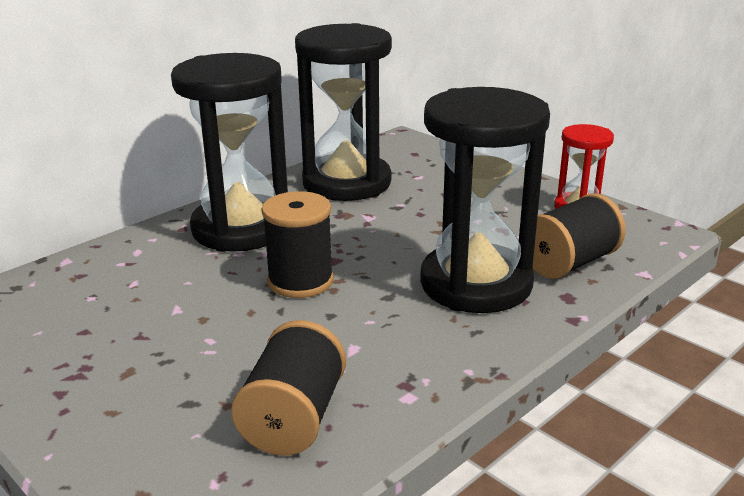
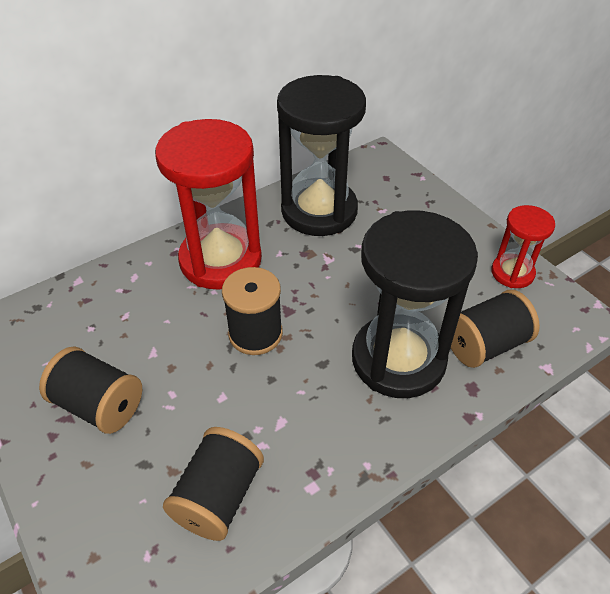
camera: 10 degrees right, 20 degrees up
(118, 359) = (99, 405): none -> black spool
(241, 228) = (220, 260): black hourglass -> red hourglass

